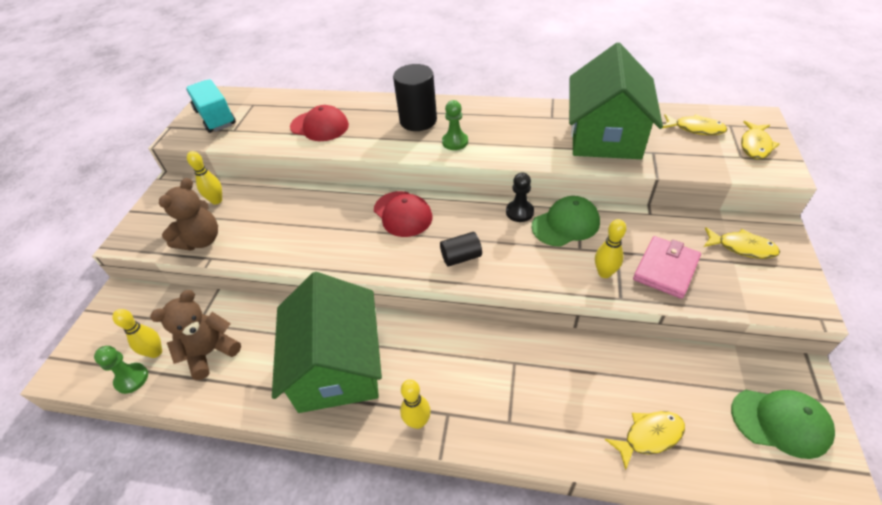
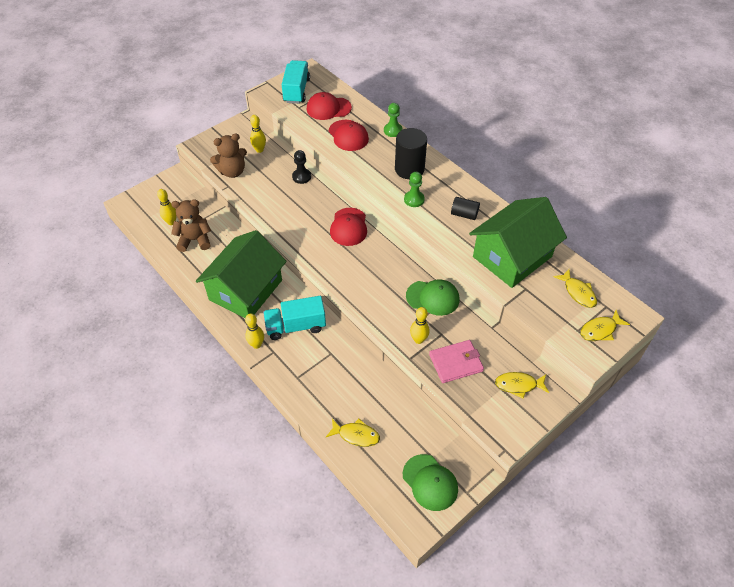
camera: 35 degrees right, 5 degrees up
(132, 379) = (152, 229): green pawn -> green pawn (393, 130)
(270, 115) = (328, 108): none -> red cap
(442, 362) = (296, 326): none -> turquoise truck
(461, 257) = (352, 275): black cylinder -> black cylinder (464, 214)
(519, 212) = (415, 272): black pawn -> black pawn (301, 177)
(742, 247) = (518, 385): yellow fish -> yellow fish turned 120 degrees clockwise

